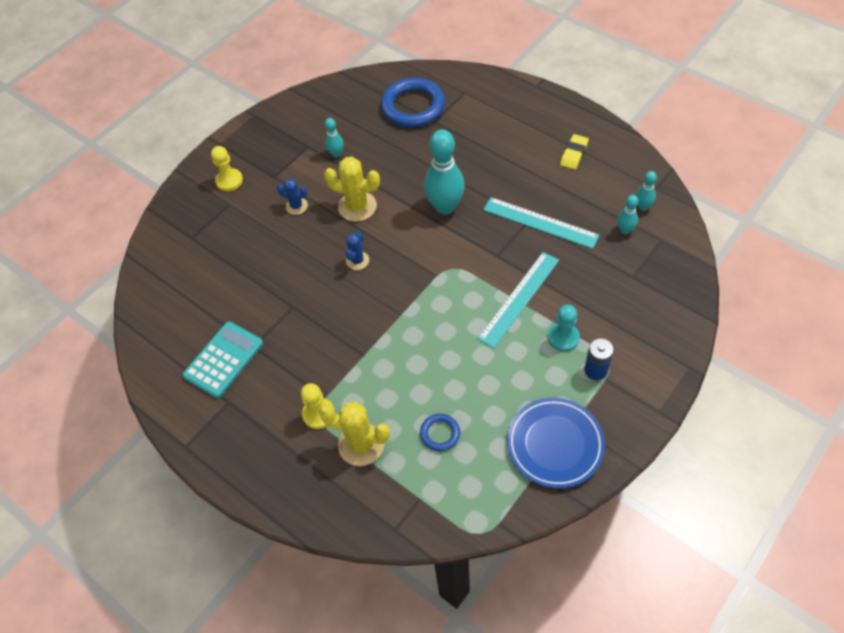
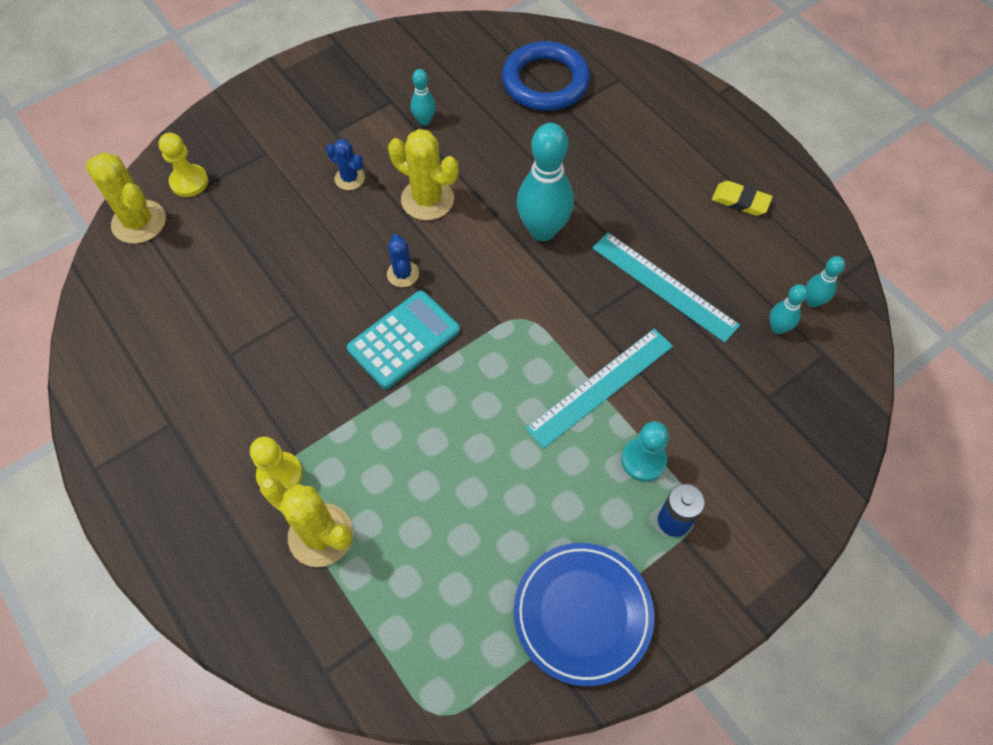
camera: 10 degrees right, 5 degrees up
(154, 274) = (139, 222): none -> yellow cactus
(224, 360) = (185, 363): turquoise calculator -> turquoise calculator (404, 339)
(229, 181) = (276, 122): yellow pawn -> yellow pawn (189, 182)
(357, 260) = (403, 274): blue cactus -> blue cactus turned 45 degrees counterclockwise
(440, 433) = (430, 551): blue ring -> none
(574, 154) = (740, 201): yellow eraser -> yellow eraser turned 75 degrees clockwise

